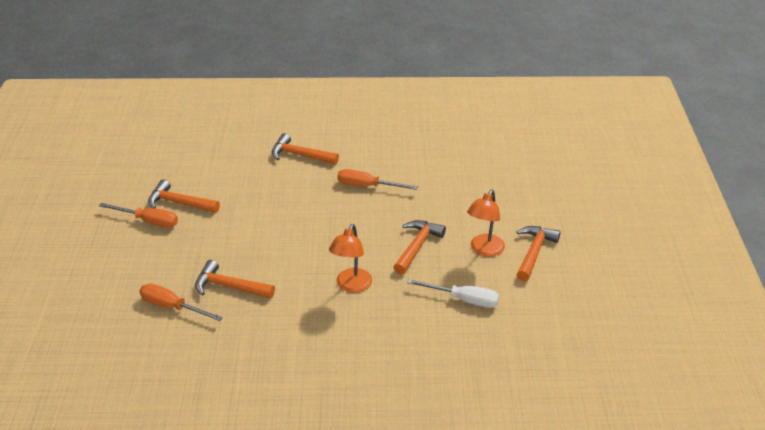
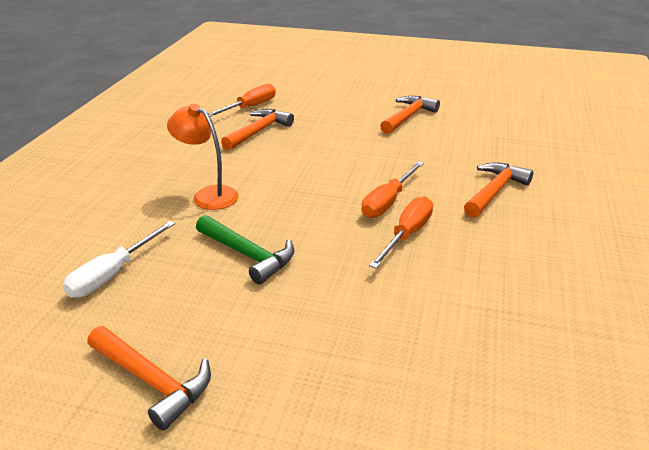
camera: 105 degrees right, 5 degrees down
(148, 221) = (382, 103): orange screwdriver -> orange screwdriver (388, 202)
(417, 246) = (248, 255): orange hammer -> green hammer
(484, 250) = (198, 320): orange lamp -> none

